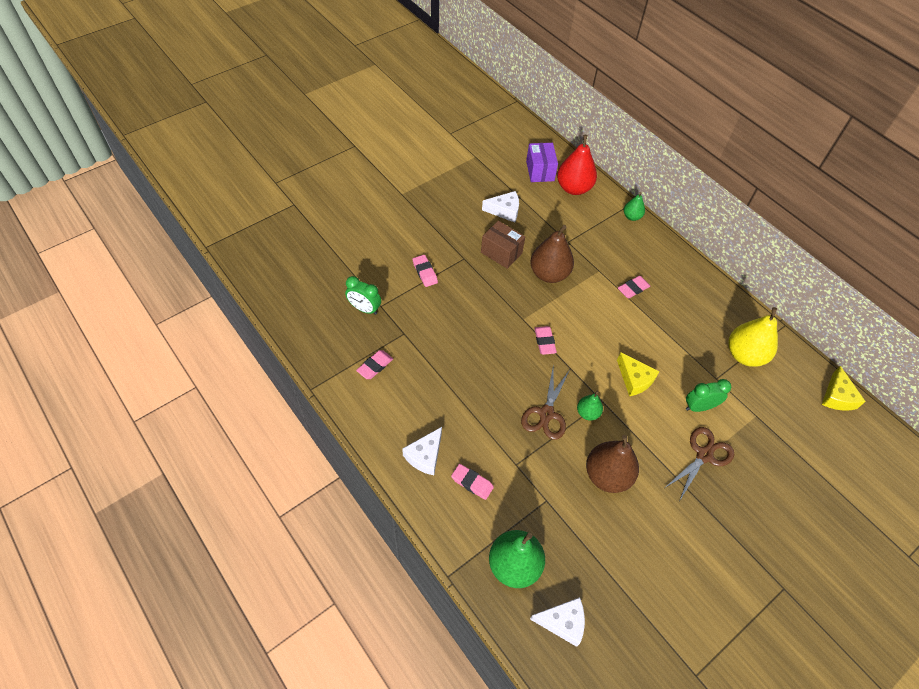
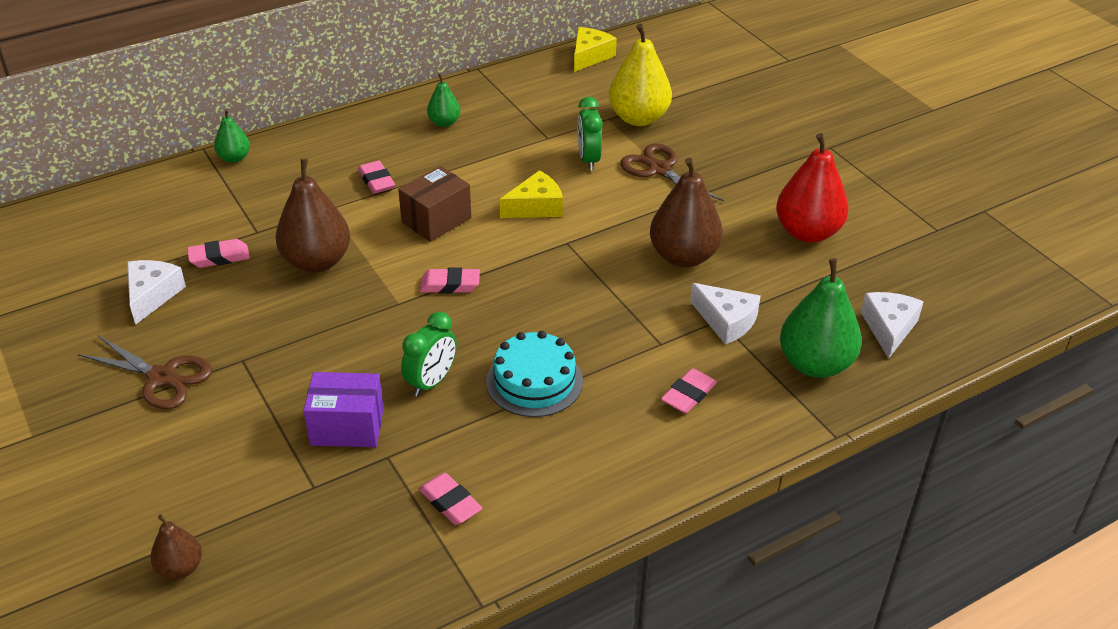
camera: 80 degrees left, 15 degrees down
(328, 266) = (180, 568): none -> brown pear
(364, 309) = (313, 512): green clock -> green clock (431, 382)
(425, 272) = (255, 416): pink eraser -> pink eraser (219, 257)
(425, 456) = (638, 446): white cheese -> white cheese (726, 321)
(470, 396) = (534, 381): none -> turquoise cake
(501, 253) = (249, 311): brown box -> brown box (436, 220)
(540, 171) = (78, 240): purple box -> purple box (347, 426)
(546, 414) = (579, 301): brown scissors -> brown scissors (162, 377)
(574, 188) = (141, 207): red pear -> red pear (807, 232)
(587, 413) = (584, 259): green pear -> green pear (444, 123)
(744, 355) = (516, 108): yellow pear -> yellow pear (638, 118)
(837, 396) = (590, 56): yellow cheese -> yellow cheese turned 75 degrees counterclockwise

